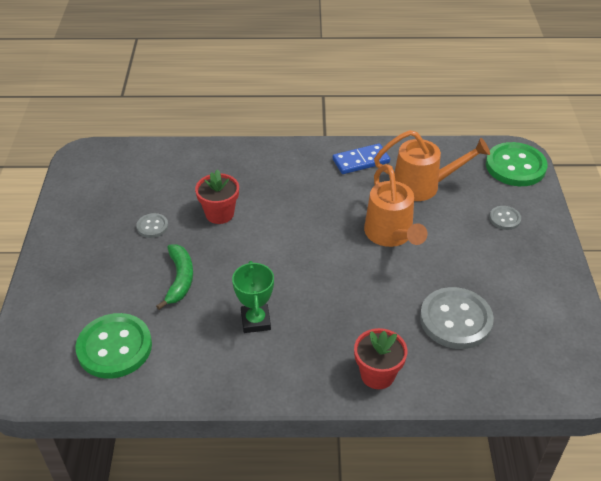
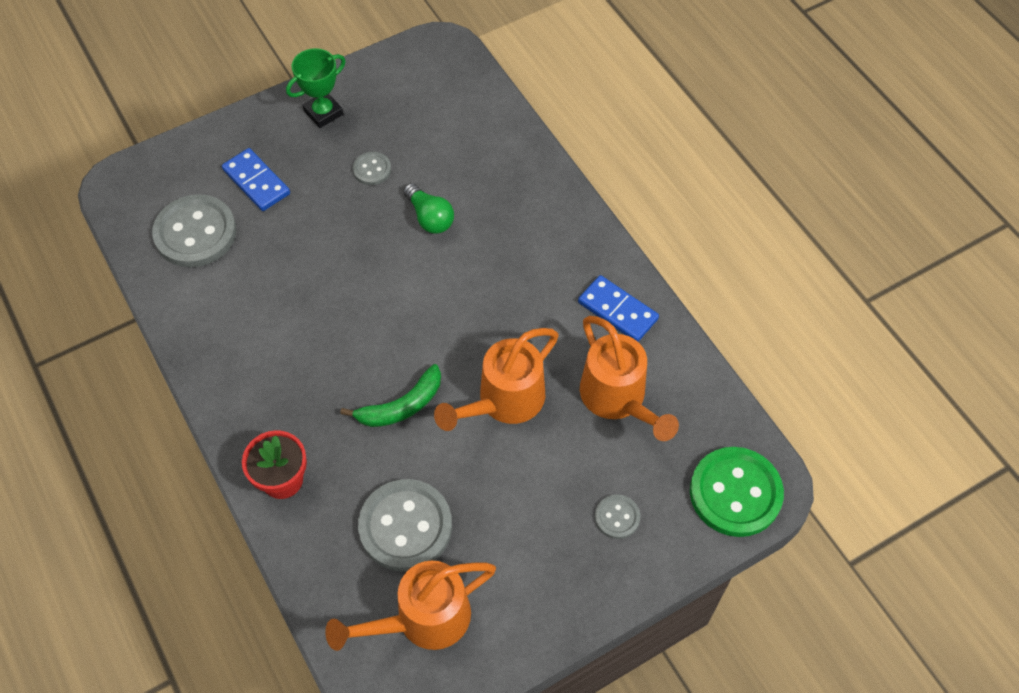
camera: 60 degrees right, 15 degrees up
(101, 292) = (256, 182): none -> blue domino
(114, 347) = (195, 233): green button -> grey button
(180, 279) = (312, 235): green banana -> green banana (401, 406)
(219, 214) = (430, 217): red flower pot -> green light bulb
(255, 321) = (294, 332): green trophy -> green trophy (323, 113)
(531, 338) = (423, 619): none -> orange watering can

